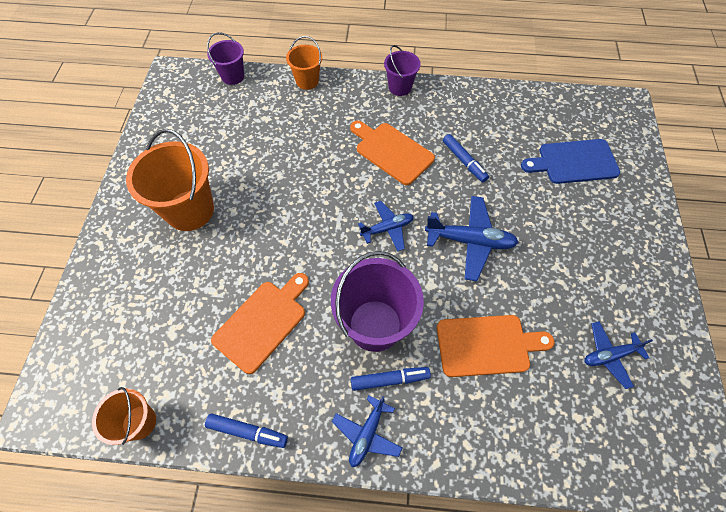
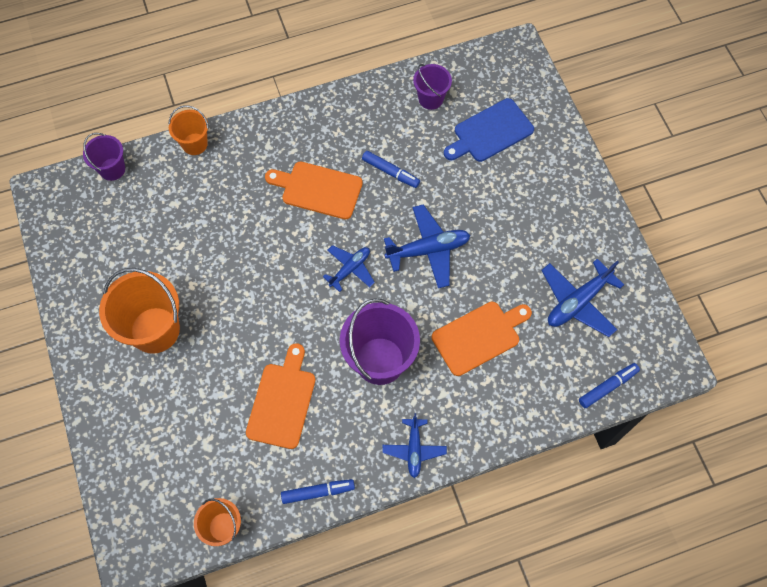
camera: 25 degrees left, 5 degrees up
(390, 380) = (413, 400): blue marker -> blue marker (607, 387)
(400, 87) = (293, 114): purple bucket -> purple bucket (430, 99)
(609, 355) = (578, 302): blue plane -> blue plane, size x1.57

